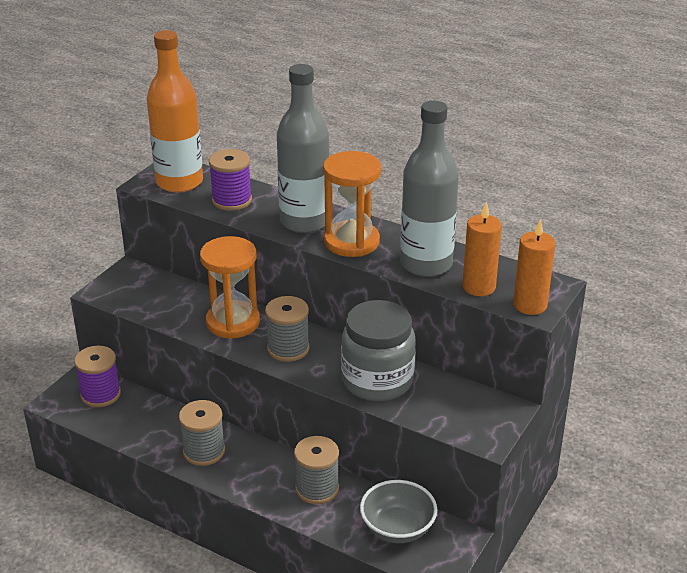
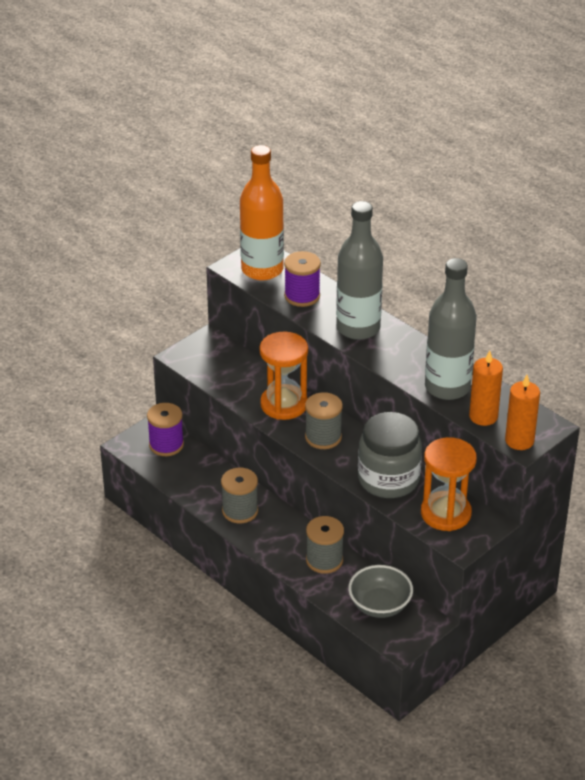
camera: 15 degrees right, 5 degrees up
(351, 242) = (391, 355): orange hourglass -> orange hourglass (445, 513)

